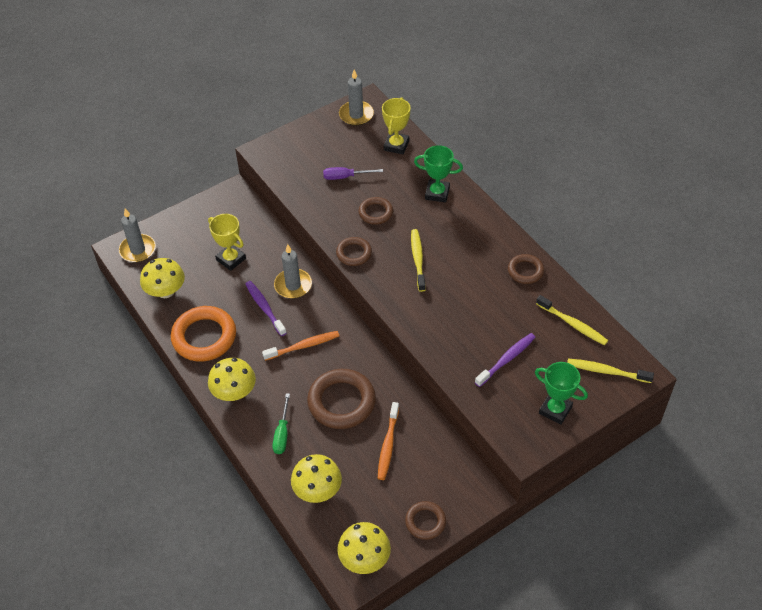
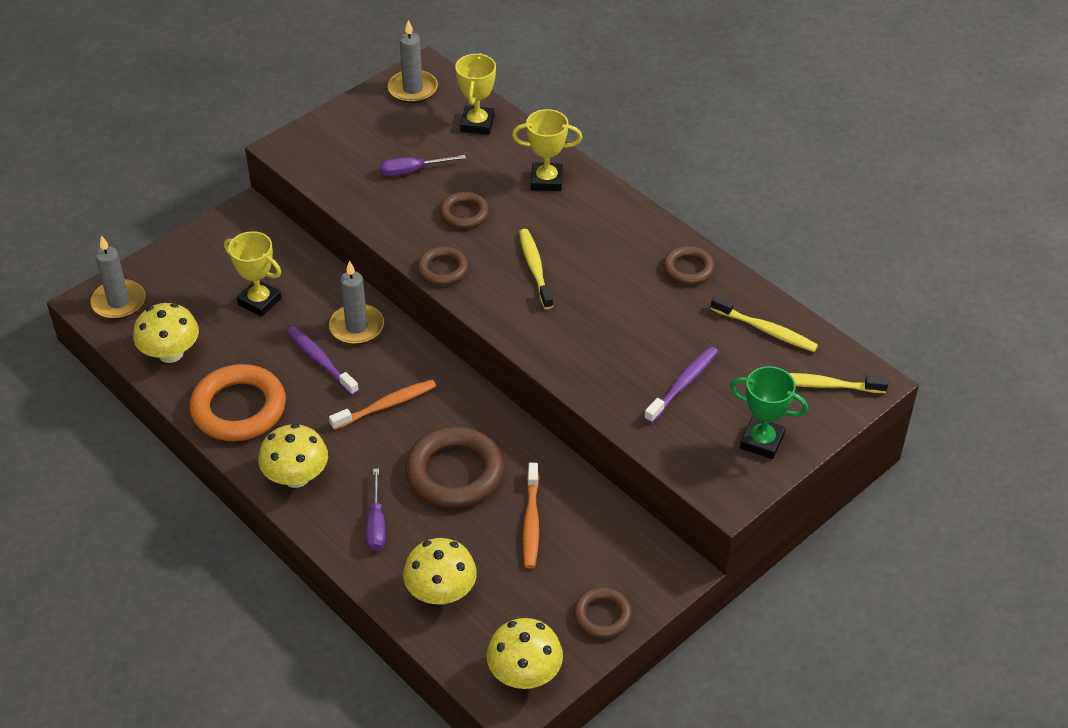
camera: 10 degrees left, 5 degrees down
(282, 433) = (376, 524): green screwdriver -> purple screwdriver
(437, 193) = (546, 181): green trophy -> yellow trophy

